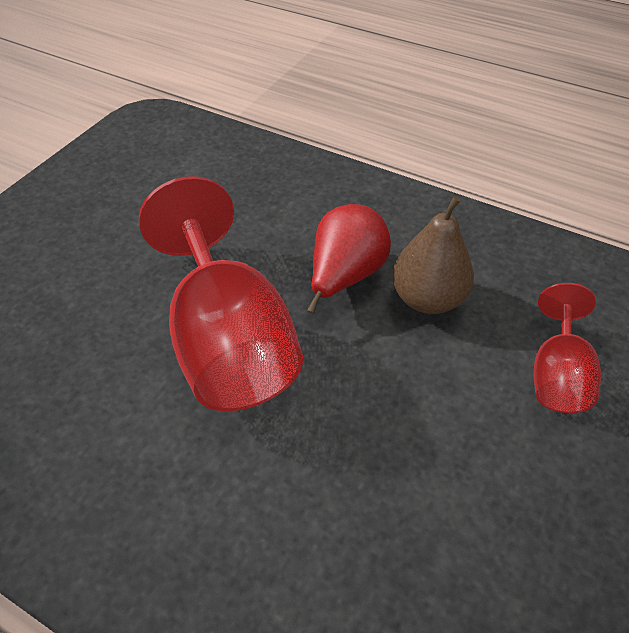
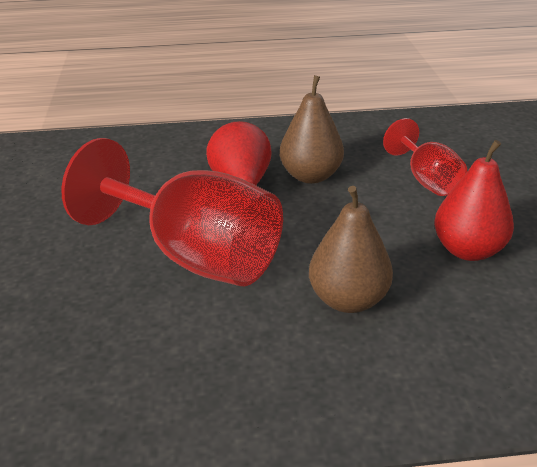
camera: 35 degrees left, 15 degrees down
(317, 487) = (348, 300): none -> brown pear
(510, 507) = (468, 250): none -> red pear

